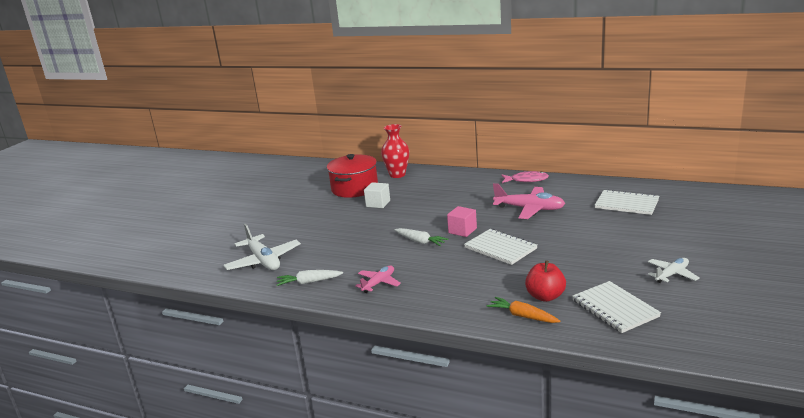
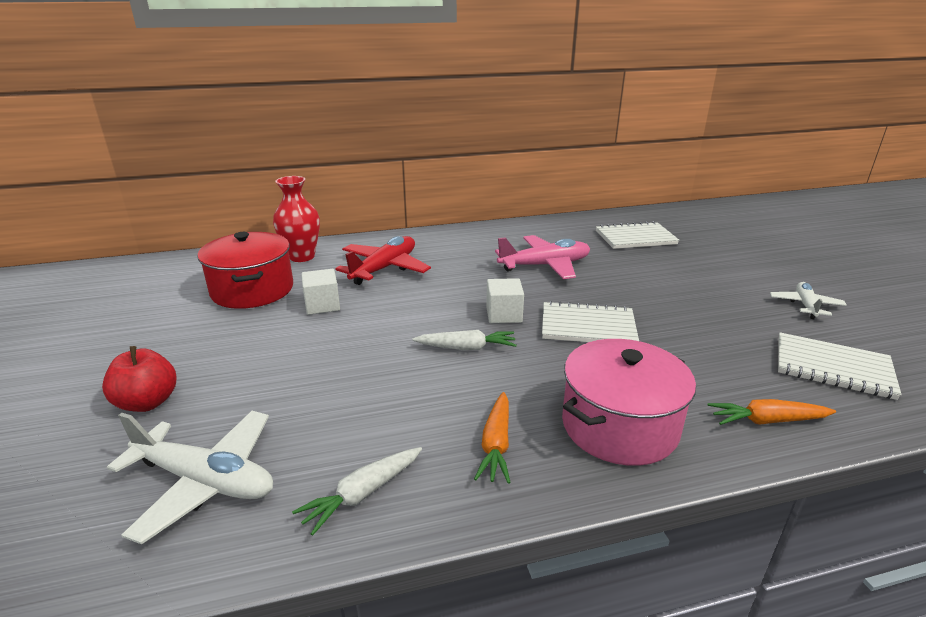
camera: 40 degrees left, 5 degrees up
(378, 283) = (496, 445): pink plane -> orange carrot
(432, 191) = (384, 268): none -> red plane
(443, 294) = (619, 426): none -> pink pot
(462, 231) = (504, 315): pink cube -> white cube
(527, 180) = (490, 232): pink fish -> none
(545, 296) = (742, 379): red apple -> red apple (147, 402)

